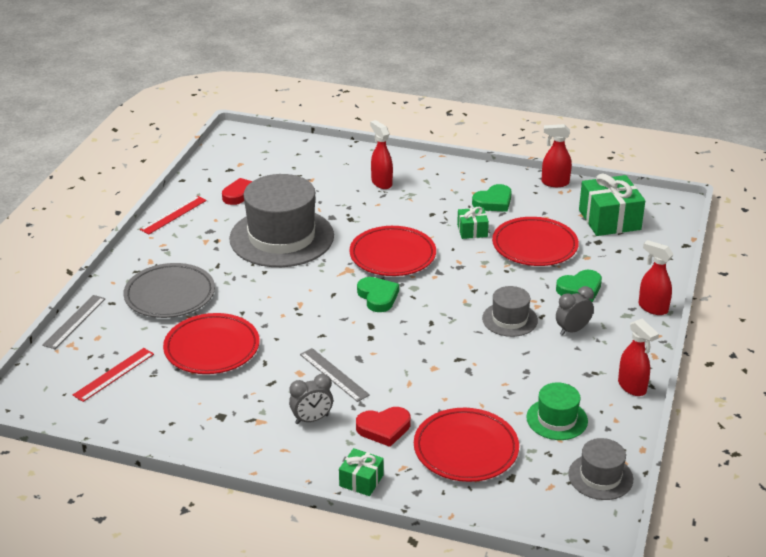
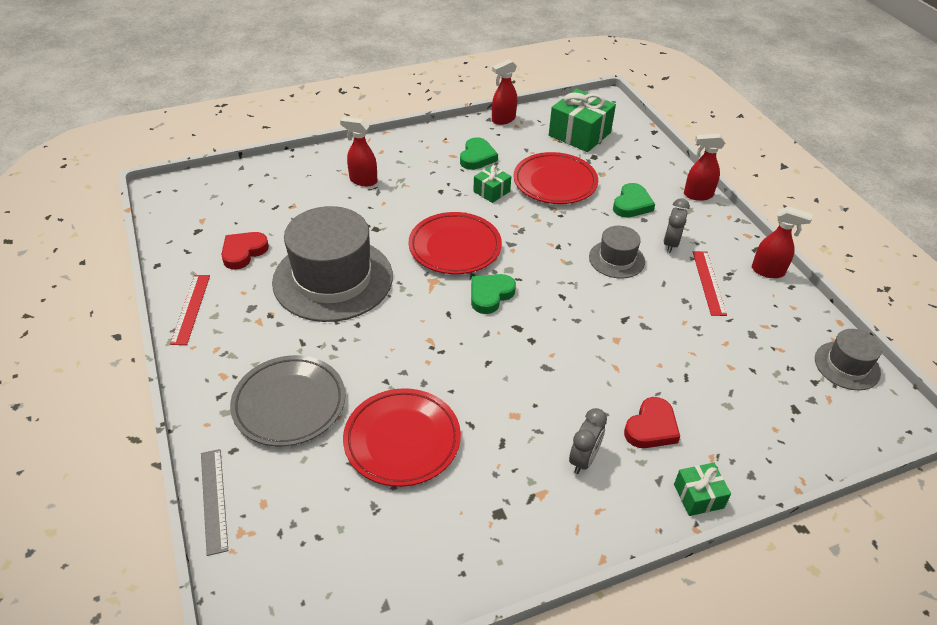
camera: 40 degrees left, 10 degrees up
(114, 374) = (333, 538): red ruler -> red ruler (709, 282)
(334, 374) = (546, 398): grey ruler -> none
(378, 297) = (490, 295): green heart -> green heart turned 75 degrees counterclockwise
(466, 449) = (734, 405): red plate -> none
(557, 419) = (758, 332): green hat -> none

